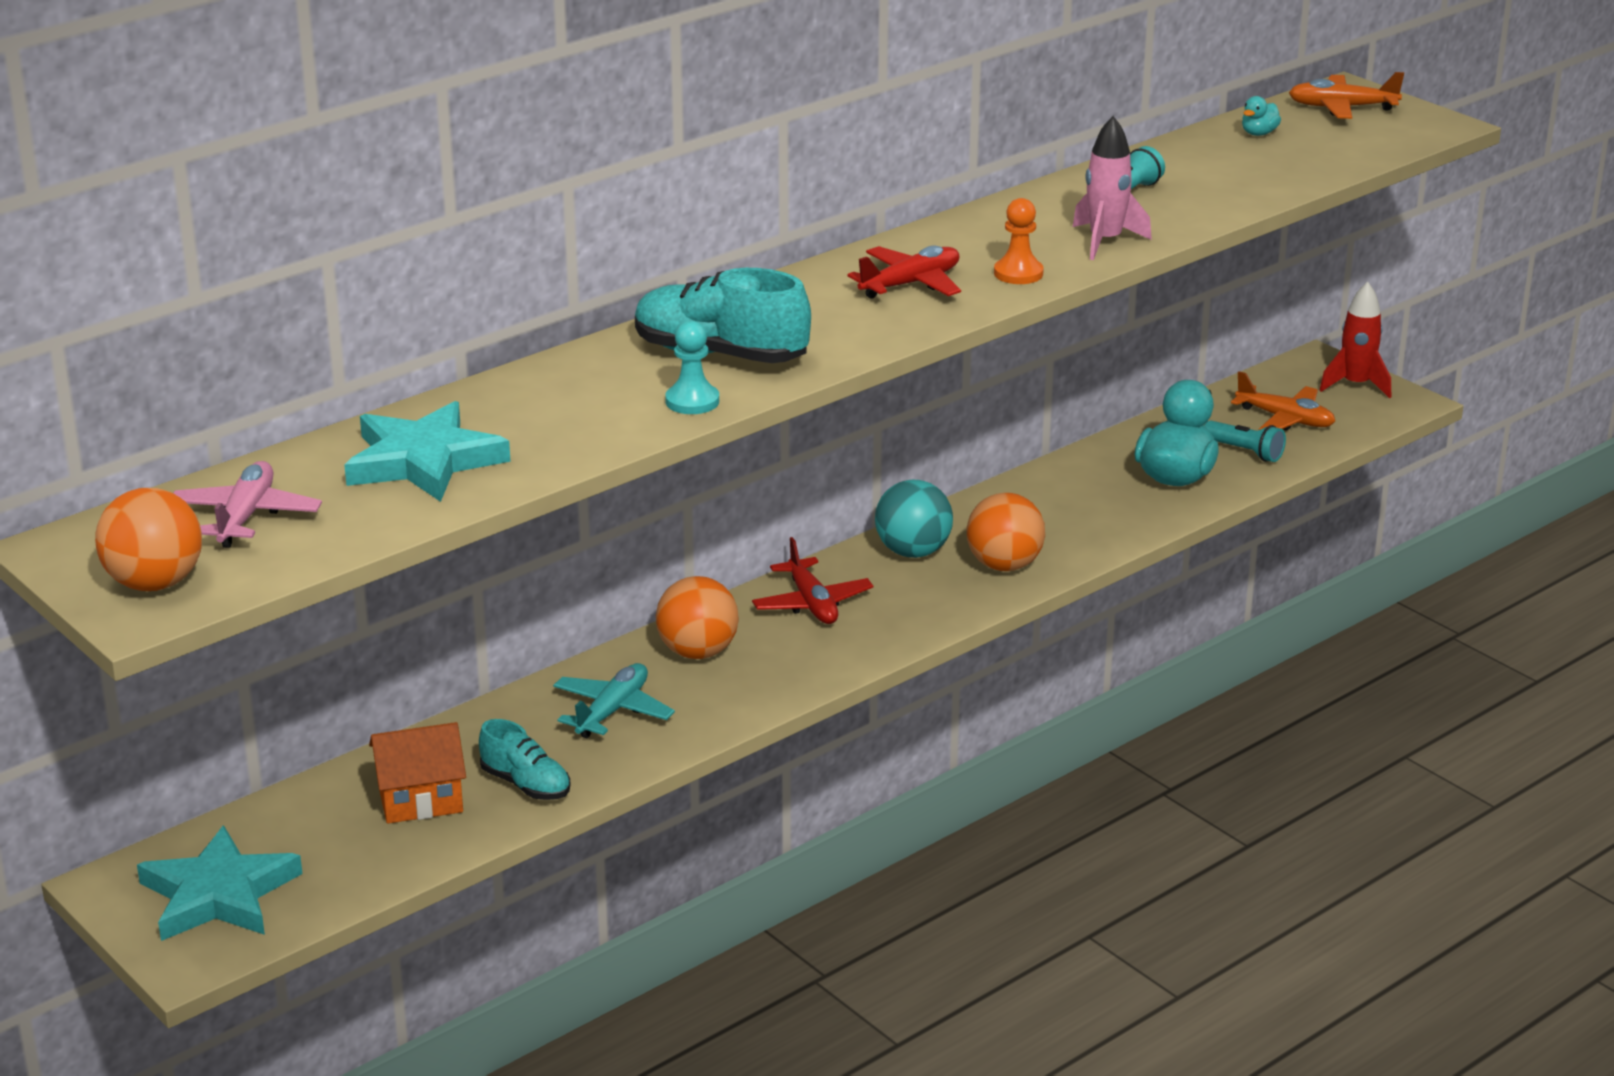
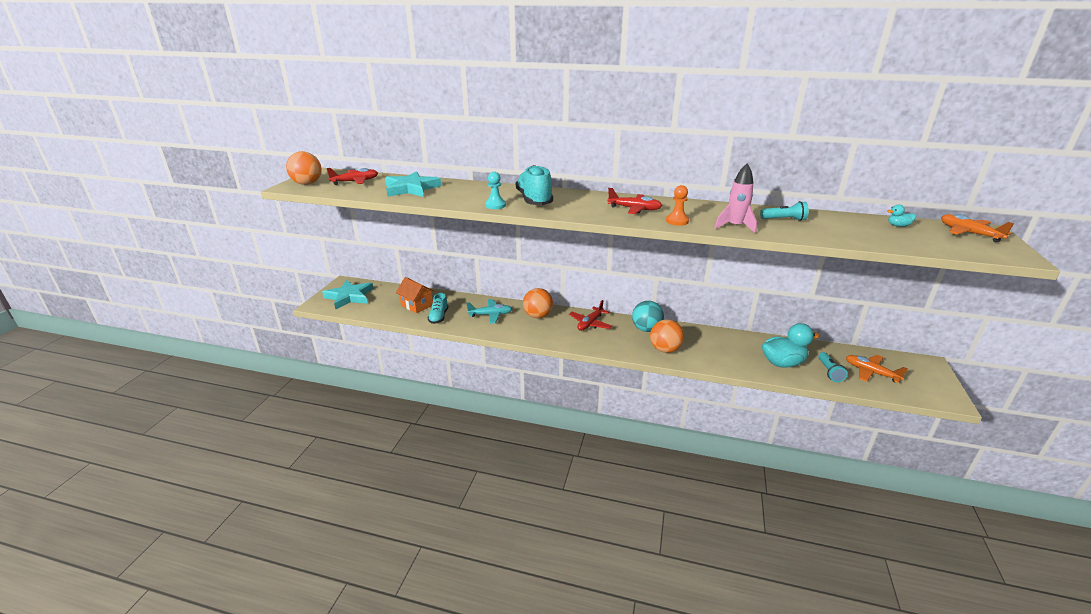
camera: 55 degrees right, 0 degrees up
(246, 517) = (355, 182): pink plane -> red plane
(1285, 419) = (871, 372): orange plane -> orange plane turned 135 degrees clockwise
(1356, 385) = (932, 380): red rocket -> none

